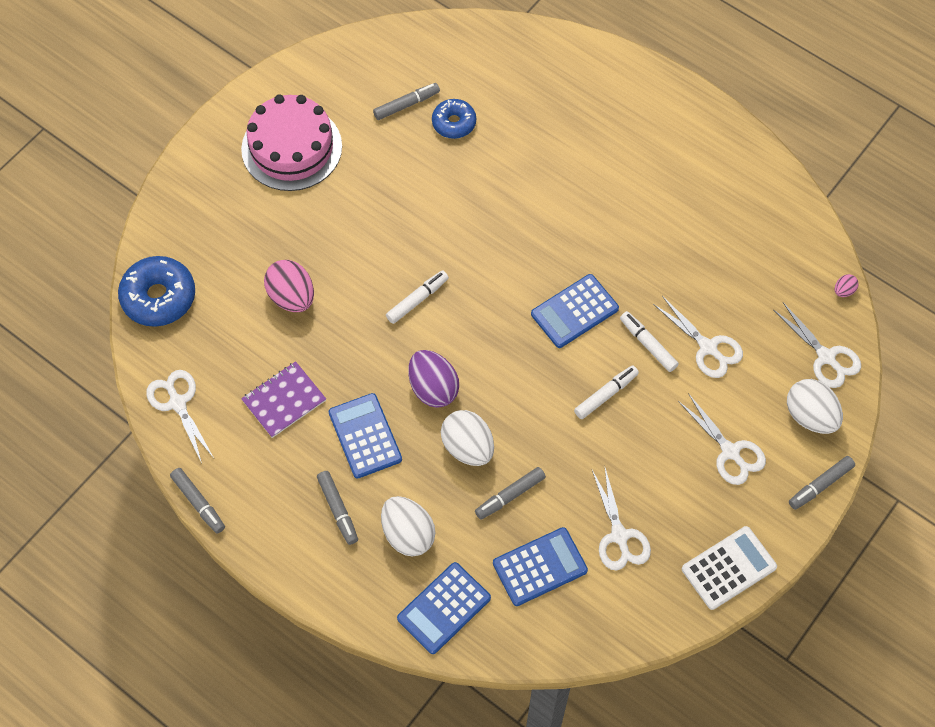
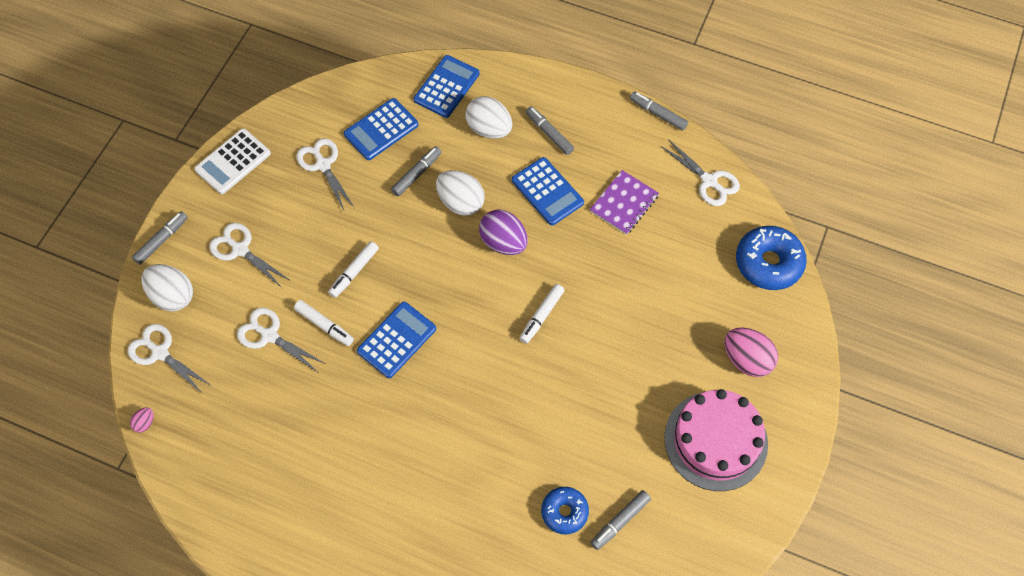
camera: 165 degrees right, 0 degrees up
(292, 297) = (653, 291): pink egg -> pink egg (746, 359)

